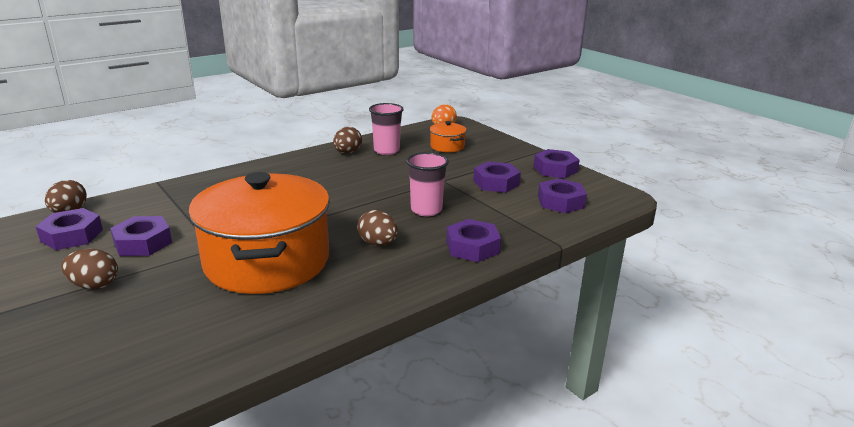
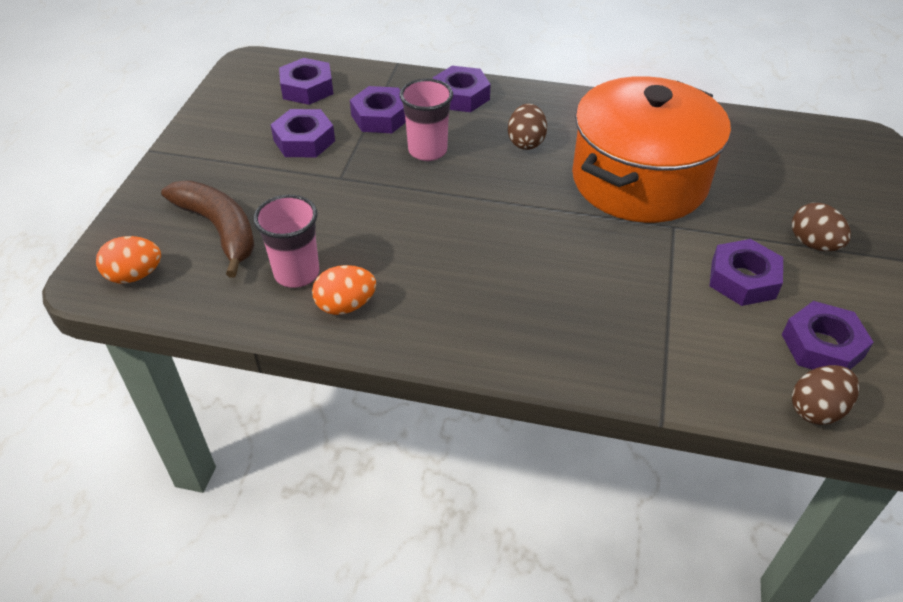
camera: 130 degrees left, 20 degrees up
(347, 153) = (345, 305): brown egg -> orange egg
(447, 146) = (219, 229): orange pot -> brown banana
(555, 169) = (216, 120): purple nut -> purple nut (380, 117)

